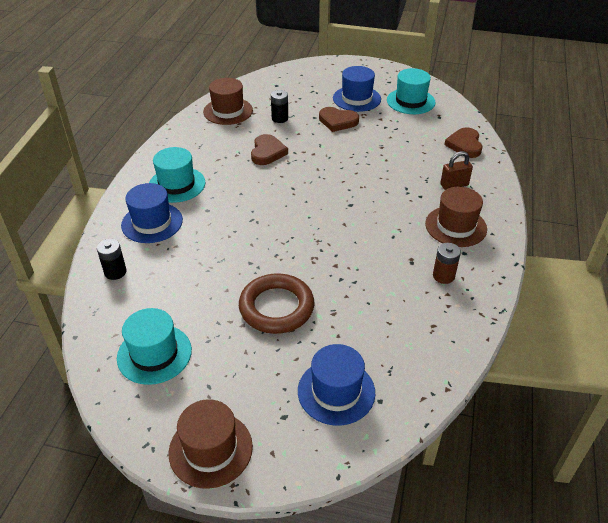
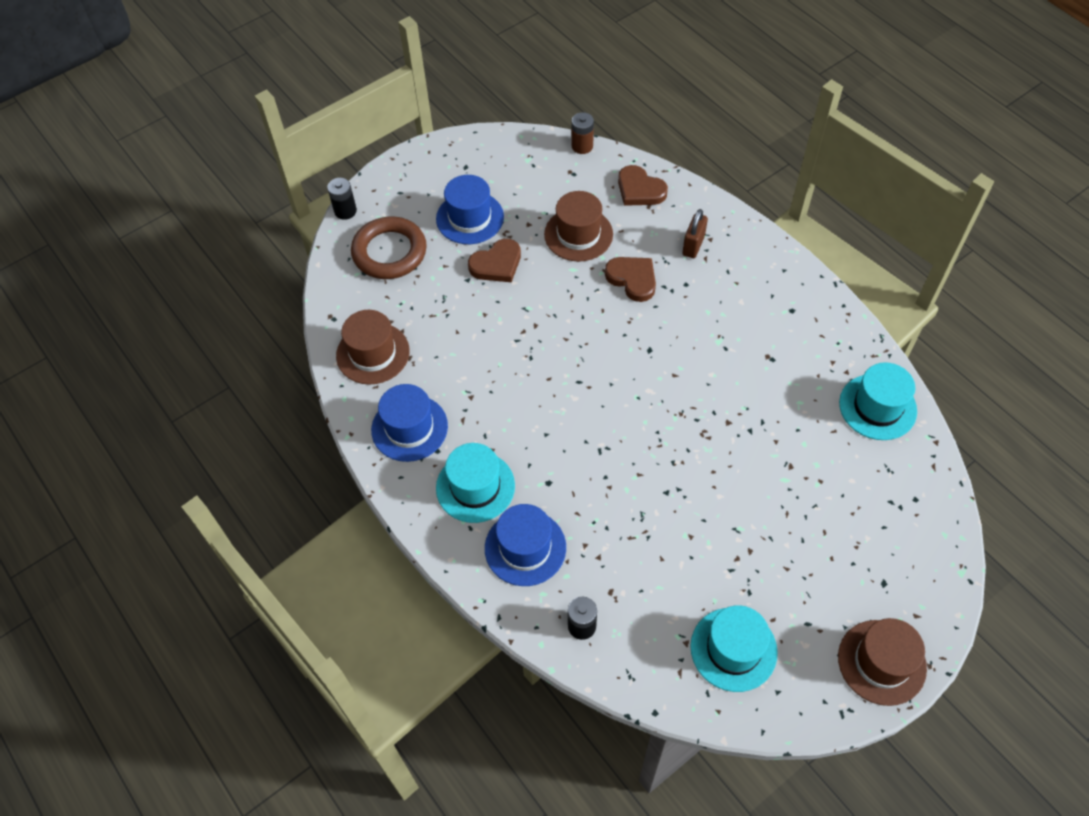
camera: 50 degrees left, 15 degrees up
(267, 152) = (493, 365): brown heart -> brown heart (632, 279)
(276, 307) = (748, 508): brown ring -> brown ring (389, 252)
(280, 118) = (438, 312): black battery -> black battery (345, 211)
(336, 391) = (884, 525): blue hat -> blue hat (409, 428)
(410, 101) = (522, 176): turquoise hat -> turquoise hat (877, 407)
(443, 276) = (809, 348): brown battery -> brown battery (582, 146)
(455, 226) = (752, 289): brown hat -> brown hat (578, 234)

